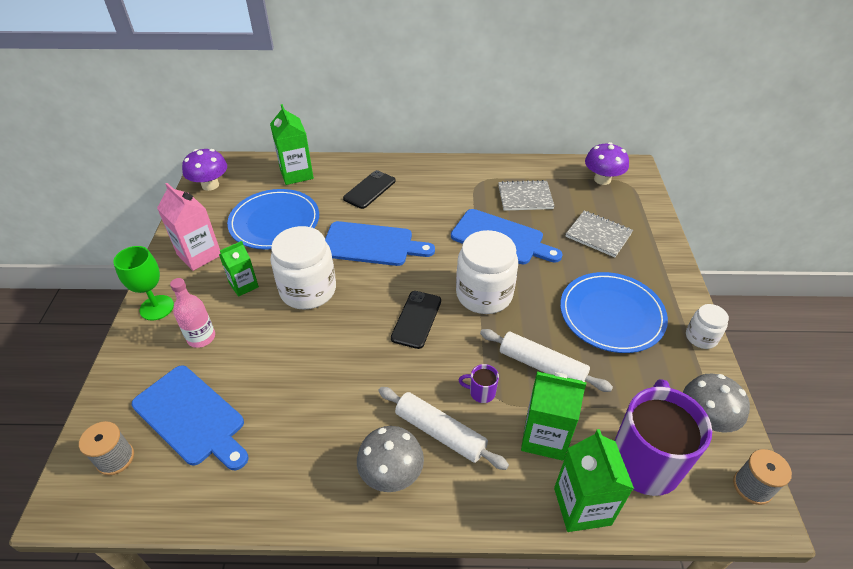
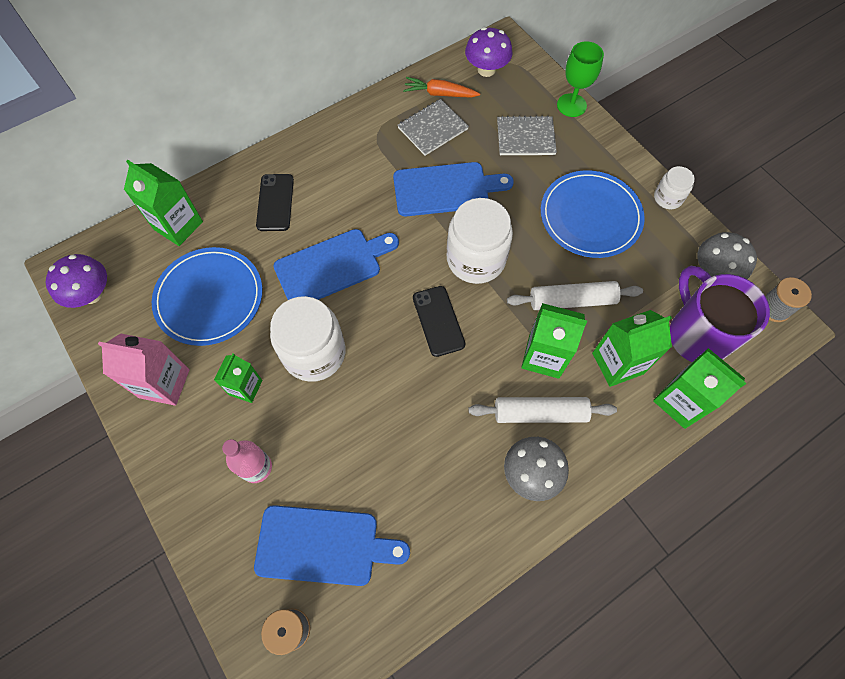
camera: 35 degrees left, 20 degrees up
(157, 307) = (179, 467): green goblet -> green goblet (571, 105)
(481, 392) = (544, 356): purple mug -> green carton
(550, 179) = (439, 94): none -> orange carrot

